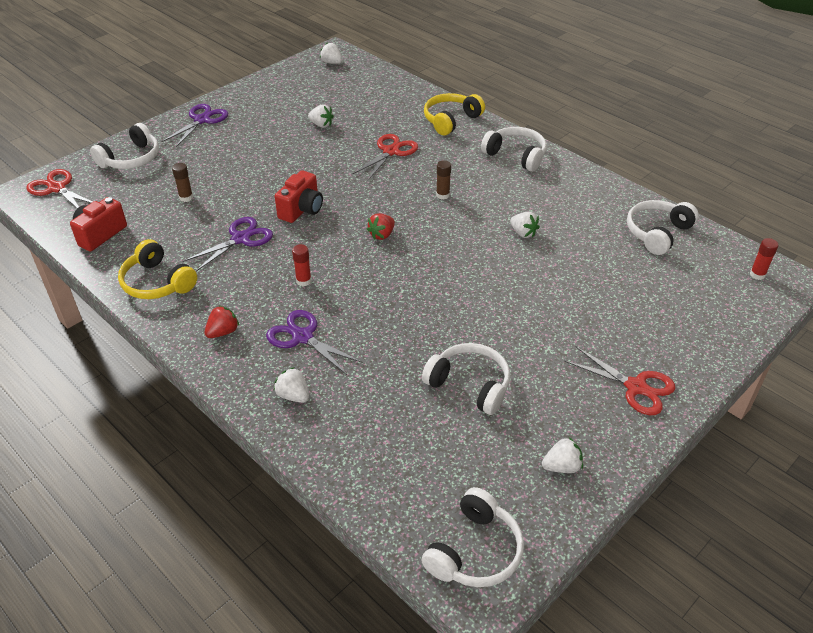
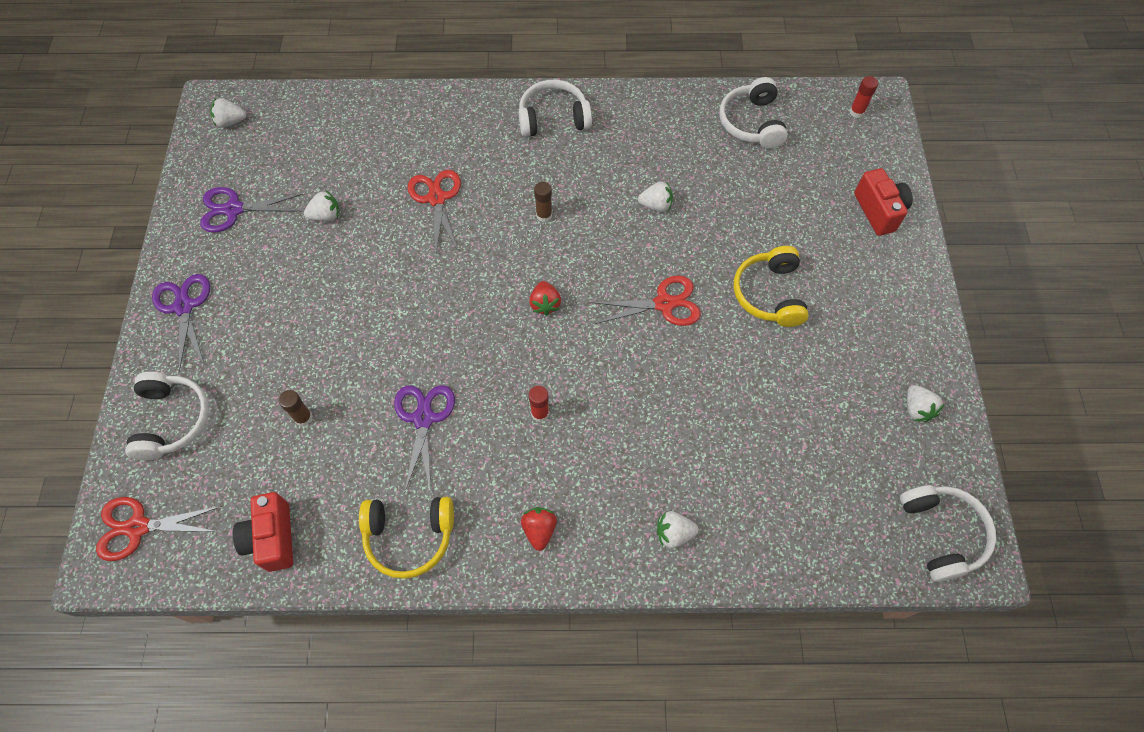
camera: 45 degrees left, 20 degrees up
(302, 210) = (438, 336): red camera -> red camera (879, 211)
(302, 337) = (610, 471): purple scissors -> purple scissors (233, 210)
(451, 120) = (447, 116): yellow headphones -> yellow headphones (769, 294)
(469, 385) = (784, 396): white headphones -> none
(561, 466) = (916, 409): white strawberry -> white strawberry turned 135 degrees clockwise
(636, 387) = (888, 292): red scissors -> red scissors (664, 303)

